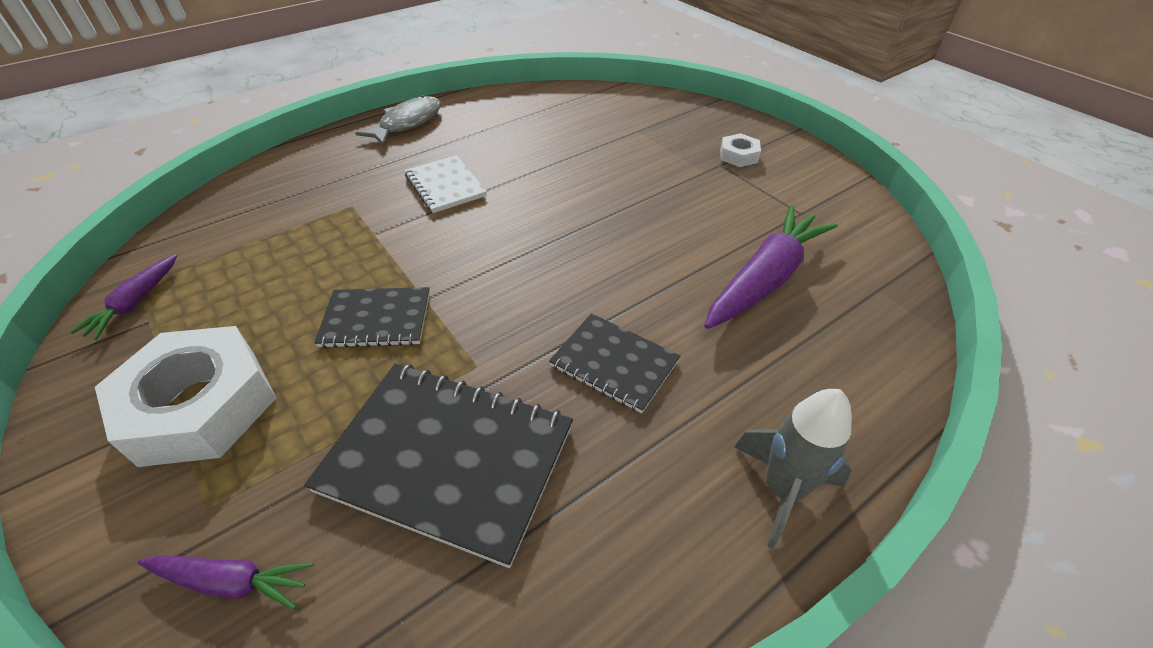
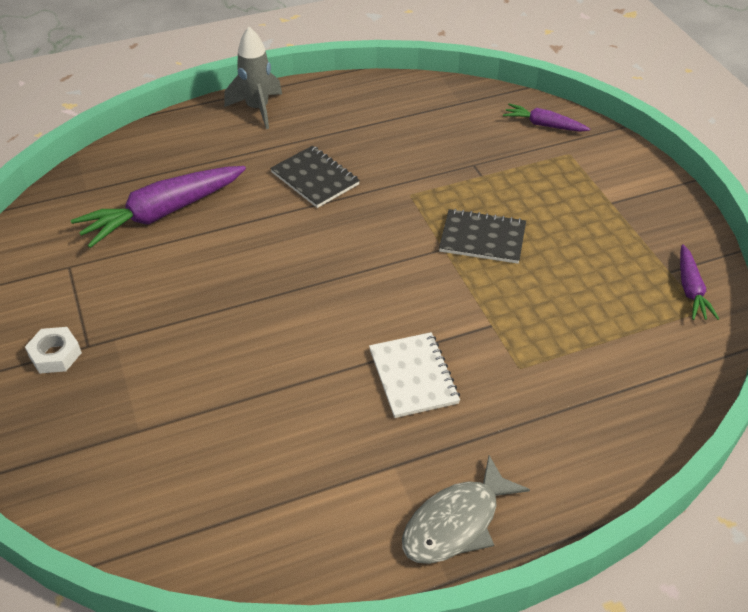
camera: 165 degrees left, 0 degrees up
(135, 303) = (691, 289): purple carrot -> purple carrot turned 150 degrees clockwise
(200, 406) = (596, 203): white nut -> none
(447, 459) = (434, 150): black notebook -> none

